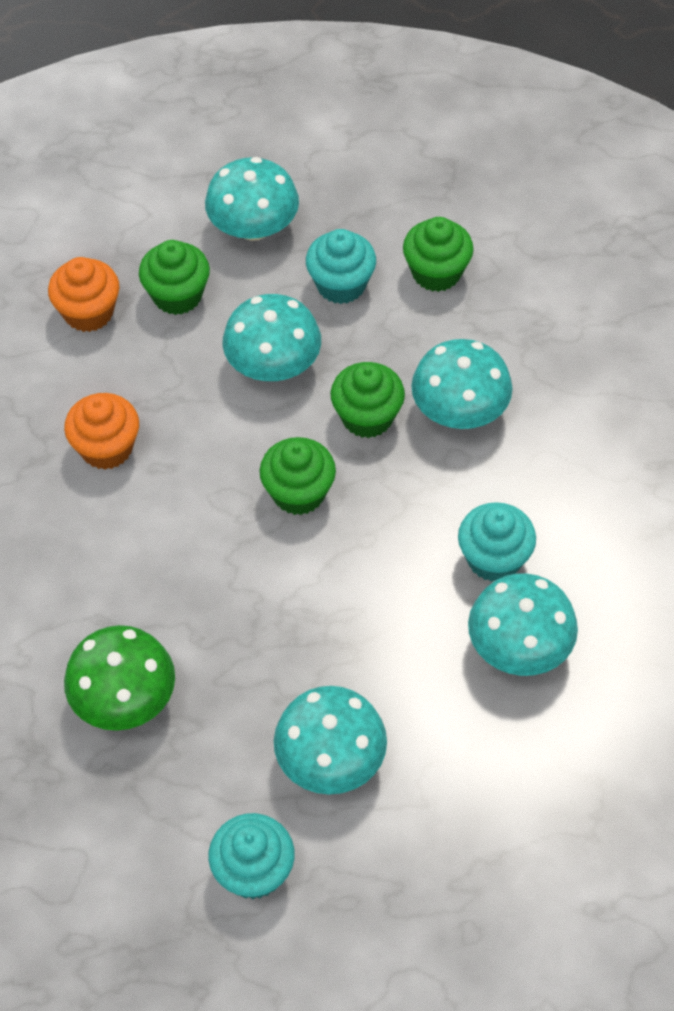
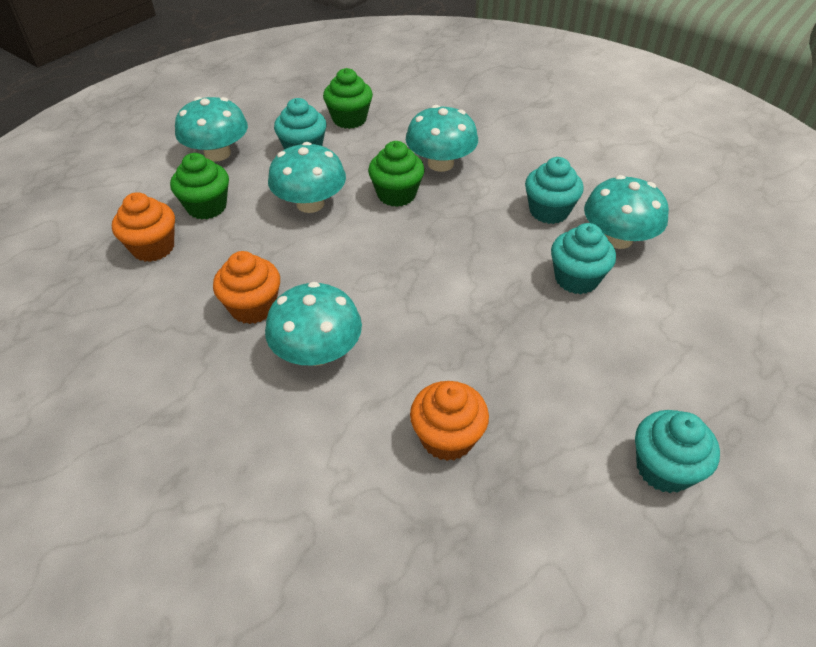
camera: 45 degrees left, 10 degrees down
(124, 698) = (447, 438): green mushroom -> orange cupcake
(298, 493) = (406, 251): green cupcake -> none
(330, 759) = (612, 366): turquoise mushroom -> turquoise mushroom (317, 352)
(417, 653) = (576, 278): none -> turquoise cupcake

